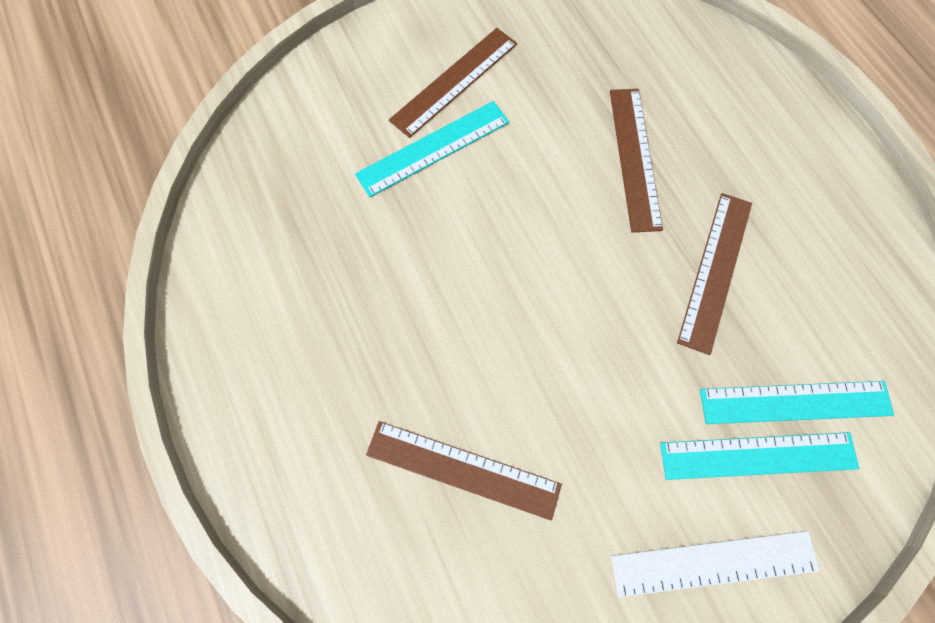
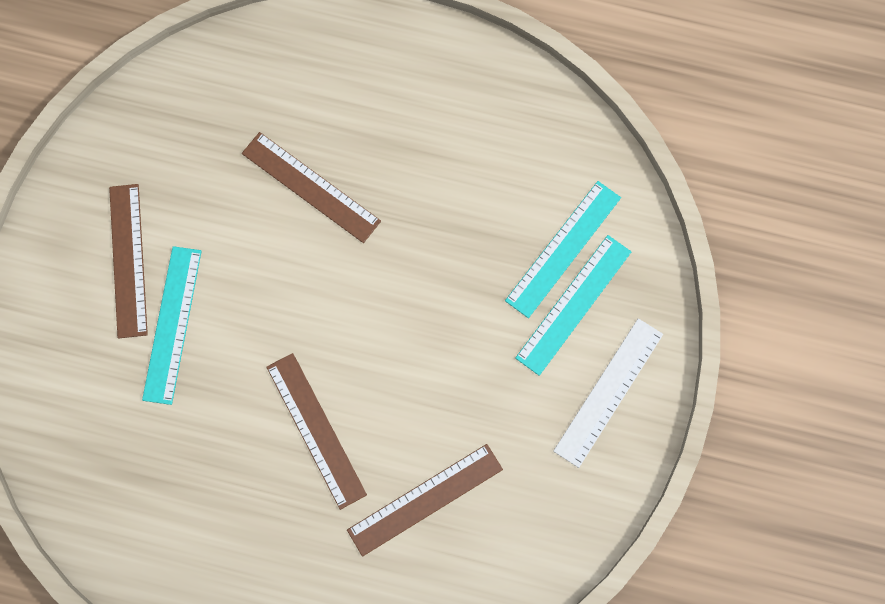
camera: 50 degrees left, 5 degrees up
(715, 270) = (439, 213): brown ruler -> brown ruler (316, 430)

